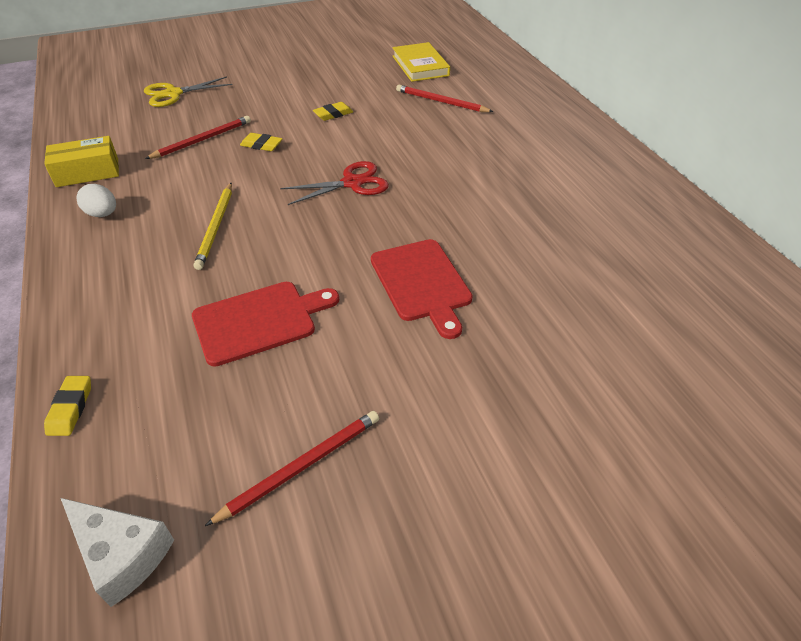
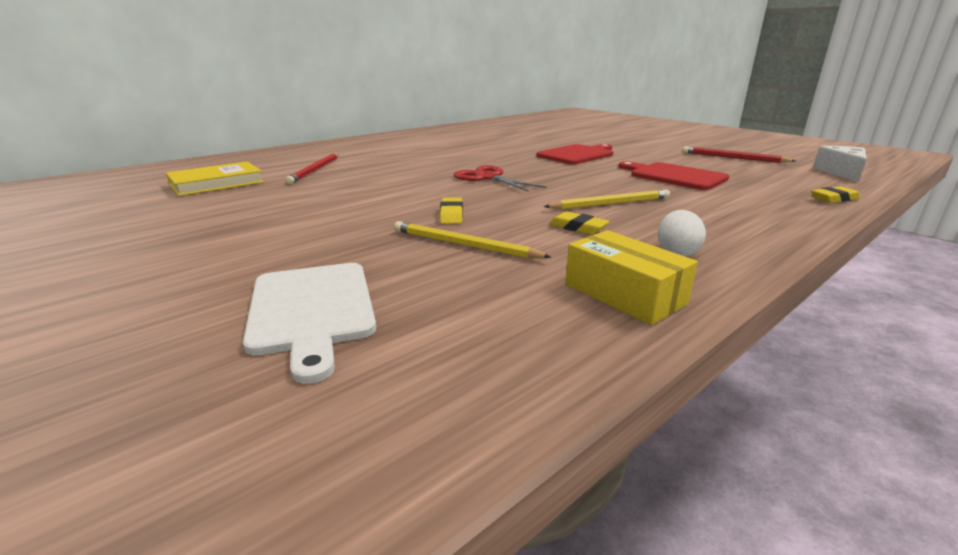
camera: 110 degrees left, 20 degrees down
(173, 94) = (312, 309): yellow scissors -> white cutting board
(202, 140) = (464, 245): red pencil -> yellow pencil
(333, 114) = (358, 199): yellow eraser -> yellow eraser (578, 227)

